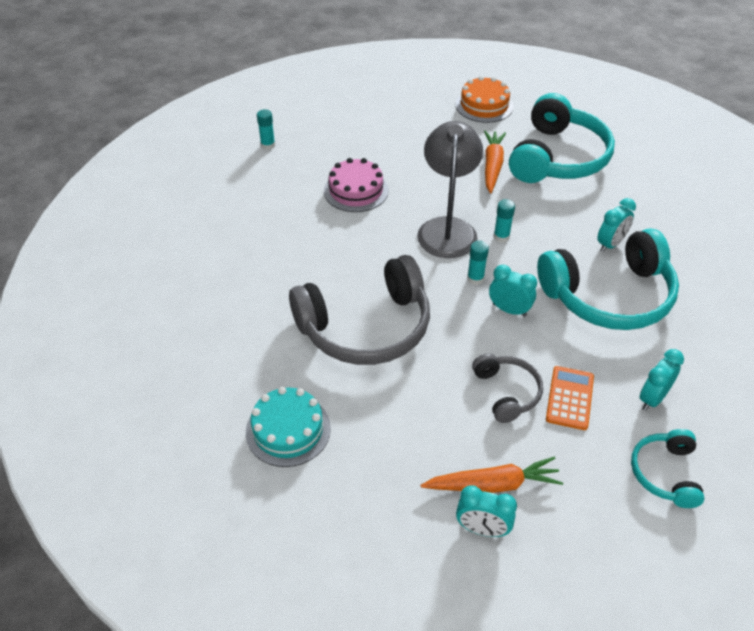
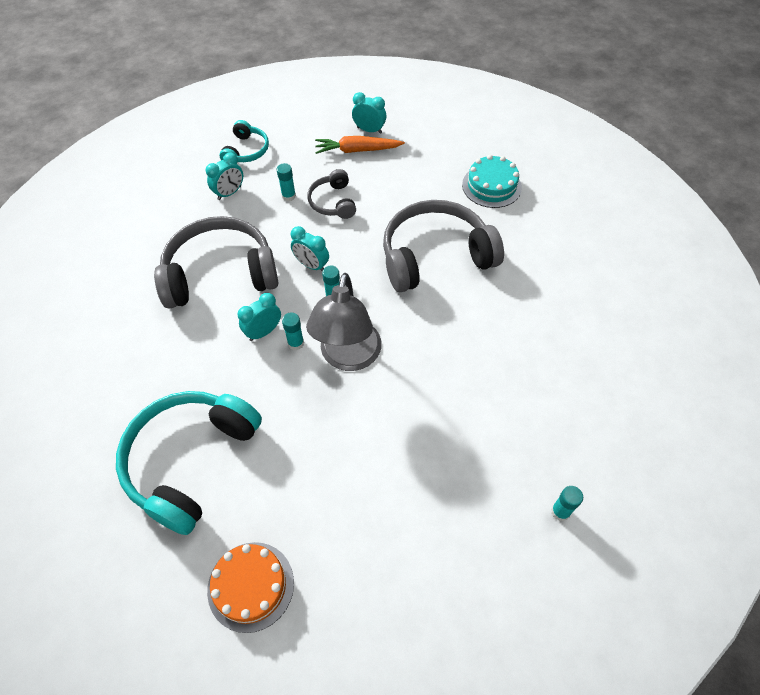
camera: 175 degrees left, 10 degrees up
(356, 190) = (443, 419): pink cake -> none
(492, 166) = (275, 451): orange carrot -> none
(569, 398) = (288, 196): orange calculator -> turquoise glue stick
(609, 296) = (220, 273): turquoise headphones -> grey headphones
(610, 244) = (191, 328): turquoise clock -> turquoise clock (263, 332)

